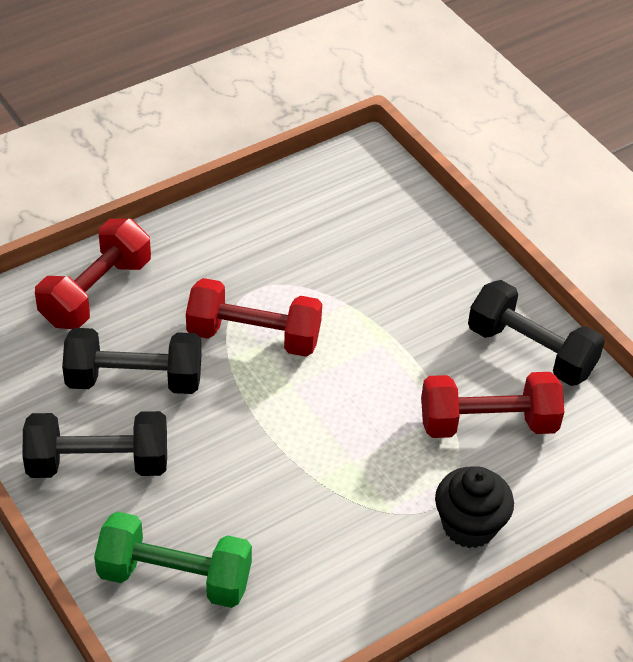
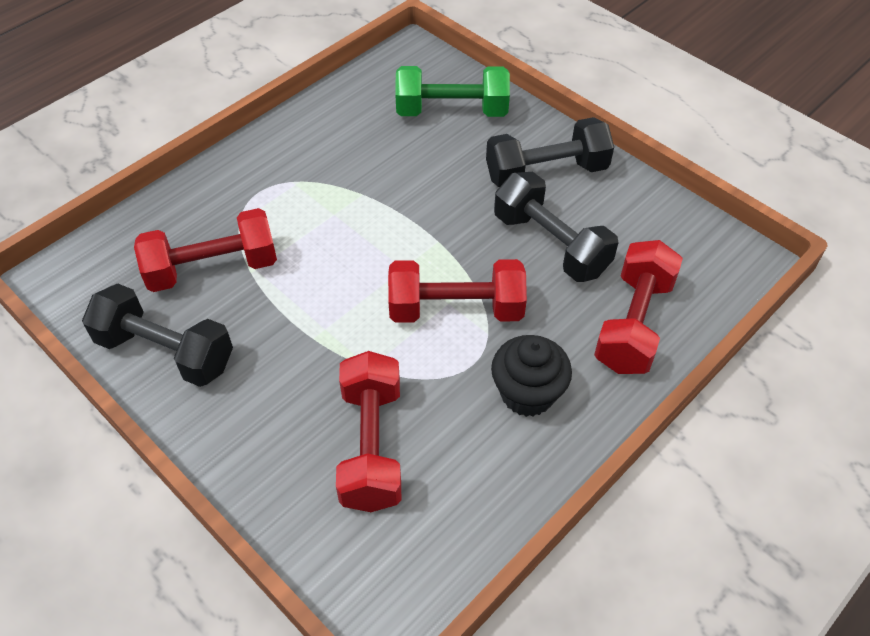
camera: 170 degrees right, 5 degrees up
(134, 380) = (550, 244): black dumbbell -> black dumbbell turned 60 degrees clockwise
(357, 247) = (371, 446): none -> red dumbbell
(469, 526) = (229, 182): black cupcake -> black cupcake (527, 393)

